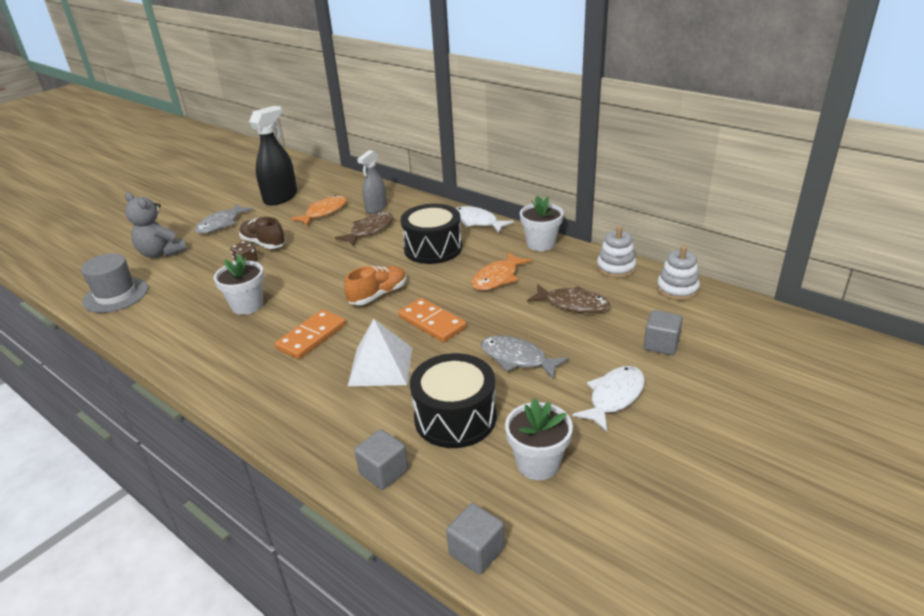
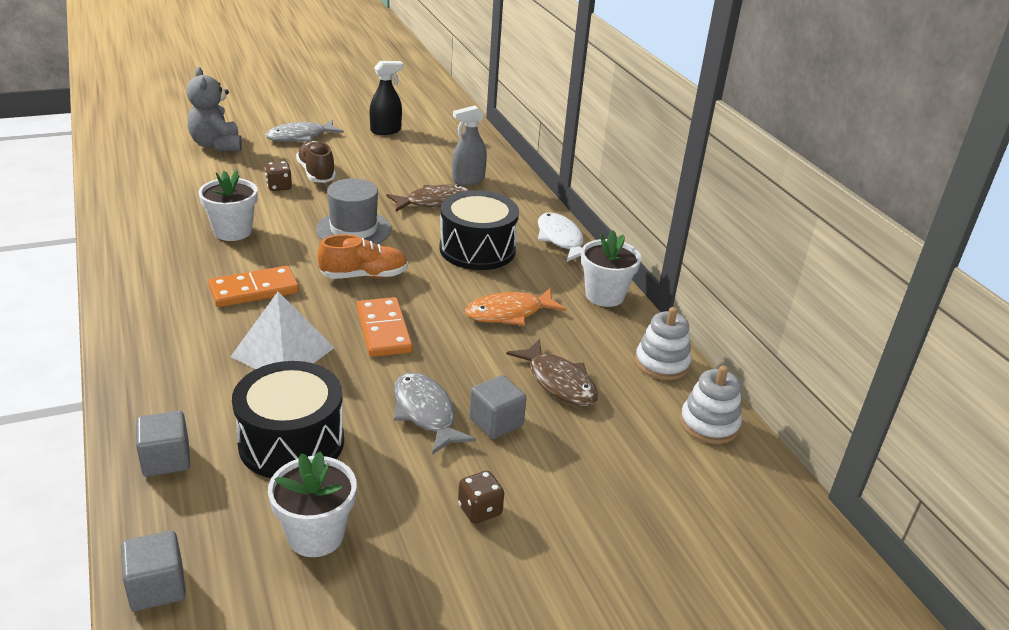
camera: 25 degrees right, 0 degrees up
(116, 295) = (136, 171): grey hat -> grey hat (353, 229)
(281, 198) = (386, 130): black spray bottle -> black spray bottle, size x0.64
(324, 212) = (410, 163): orange fish -> none
(614, 397) = (479, 510): white fish -> brown dice
(661, 344) = (607, 479): grey cube -> grey cube (496, 422)

